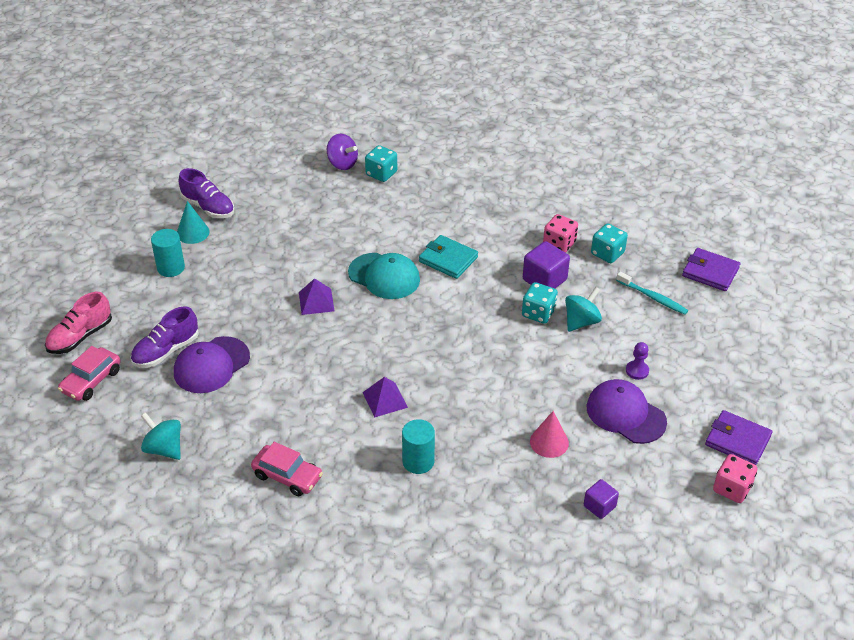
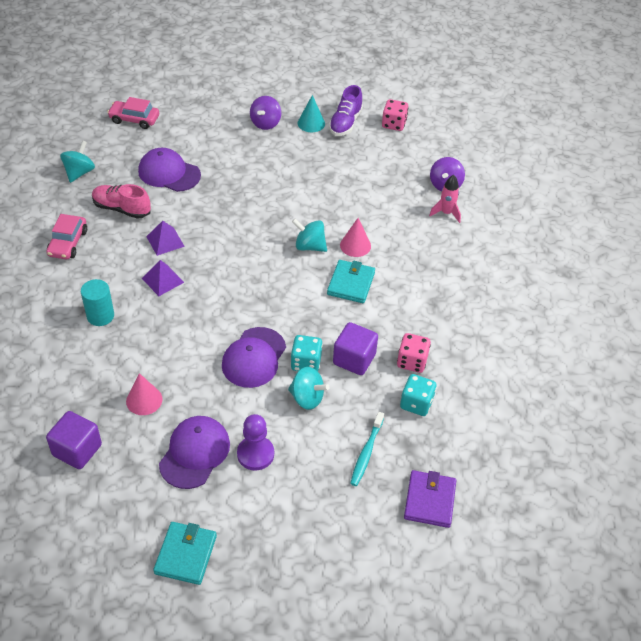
camera: 70 degrees right, 5 degrees up
(80, 337) = (175, 101): pink shoe -> pink shoe (121, 209)
(166, 351) = (176, 146): purple shoe -> none
(171, 268) = (265, 123): turquoise cylinder -> purple spinning top
(316, 301) = (261, 212): purple pyramid -> purple pyramid (165, 241)
(381, 173) = (446, 213): turquoise dice -> pink rocket
(384, 276) = (309, 246): turquoise cap -> turquoise spinning top
(397, 244) = (355, 245): none -> pink cone
(520, 348) = (254, 358): none -> purple cap
(599, 506) = (77, 450): purple cube -> purple cube, size x1.63
(637, 371) = (255, 454): purple pawn -> purple pawn, size x1.59
(732, 488) = (121, 556): pink dice -> pink dice (394, 124)
(737, 440) = (185, 554): purple wallet -> turquoise wallet

